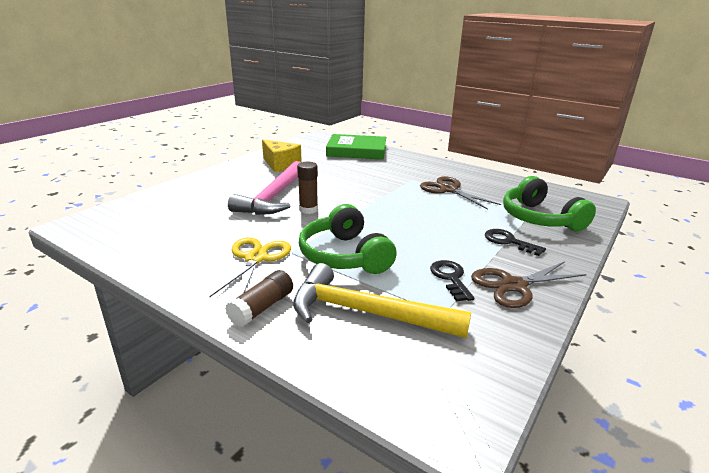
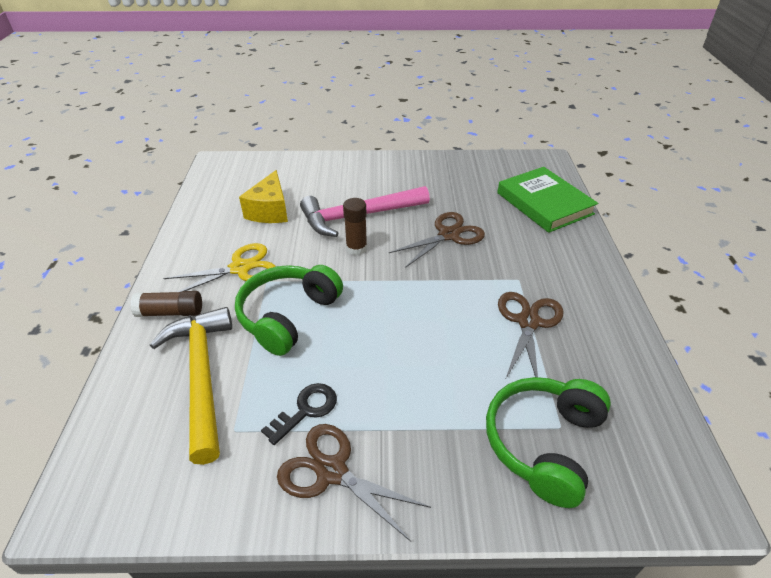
camera: 55 degrees right, 15 degrees up
(280, 165) = (435, 180): yellow cheese -> yellow cheese (270, 211)
(343, 181) = (449, 235): none -> brown scissors
(508, 242) = (438, 431): black key -> none

